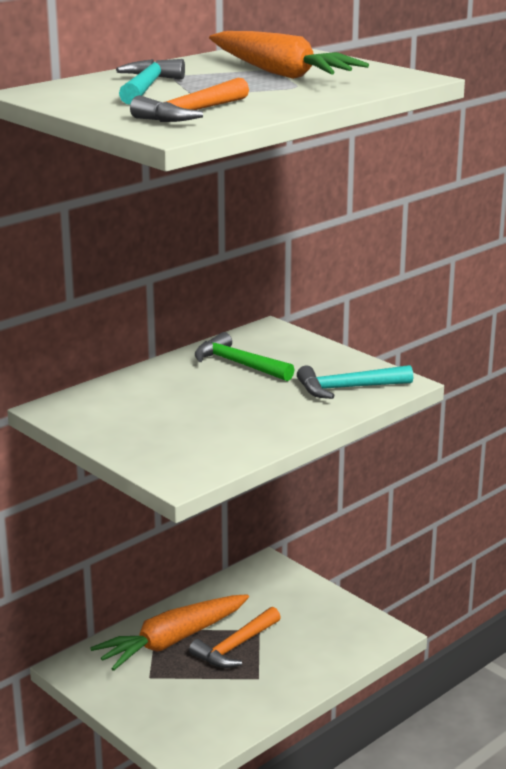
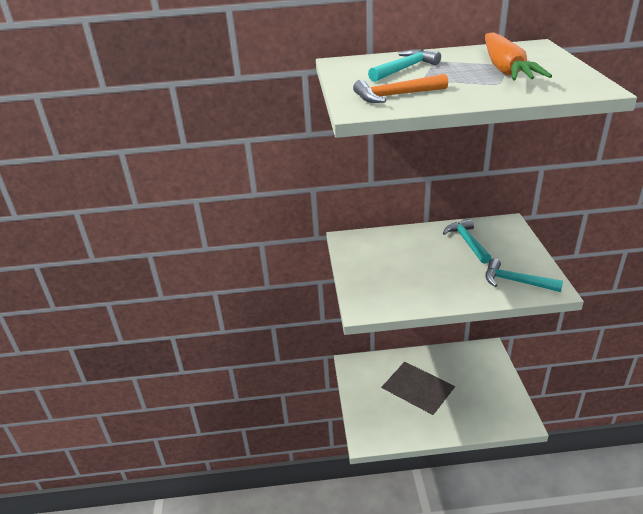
camera: 40 degrees right, 10 degrees up
(172, 641) = (407, 372): orange carrot -> none
(235, 646) = (435, 390): orange hammer -> none
(239, 364) = (467, 242): green hammer -> turquoise hammer

